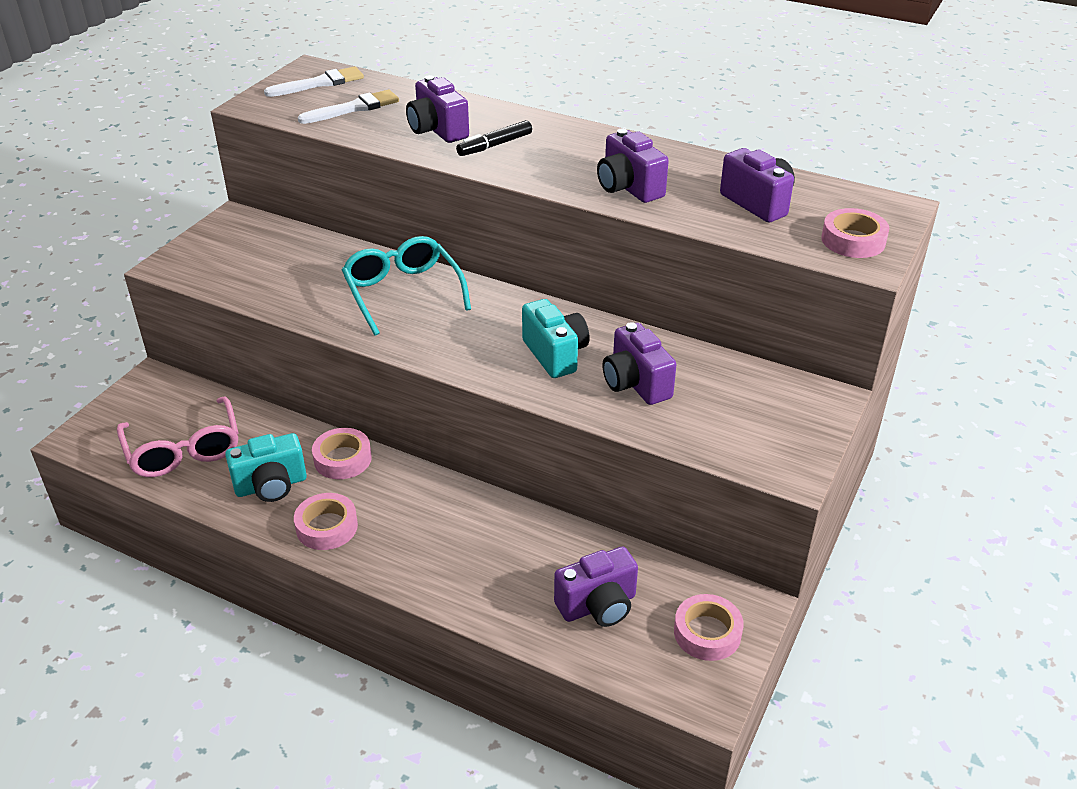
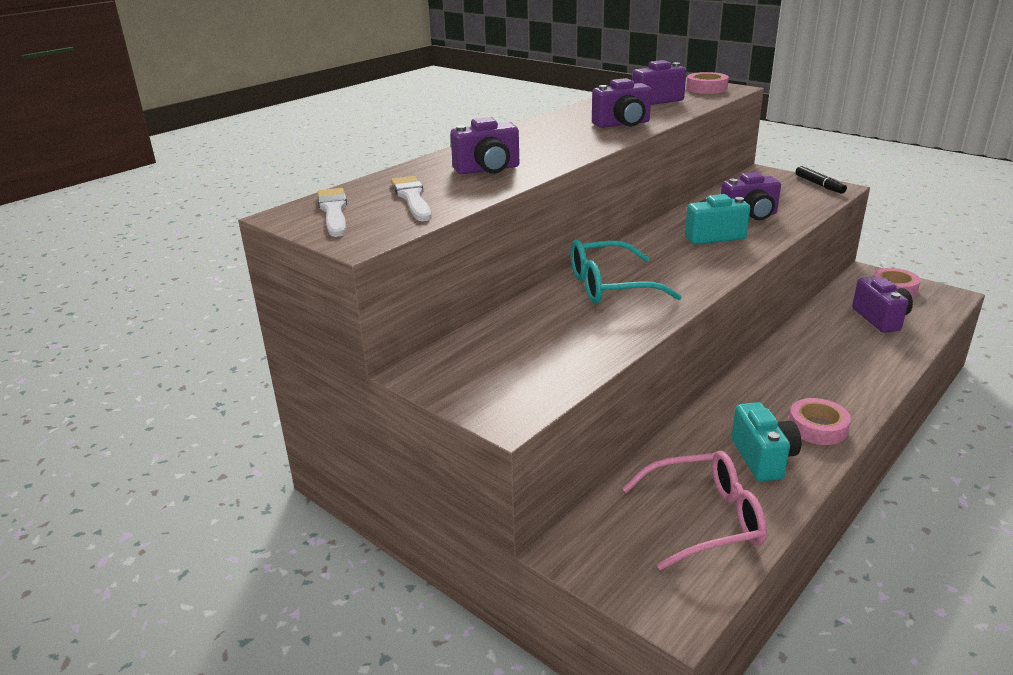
camera: 75 degrees left, 10 degrees down
(342, 459) = (724, 415): pink tape -> none
(495, 145) = (530, 154): black marker -> black marker (819, 185)

